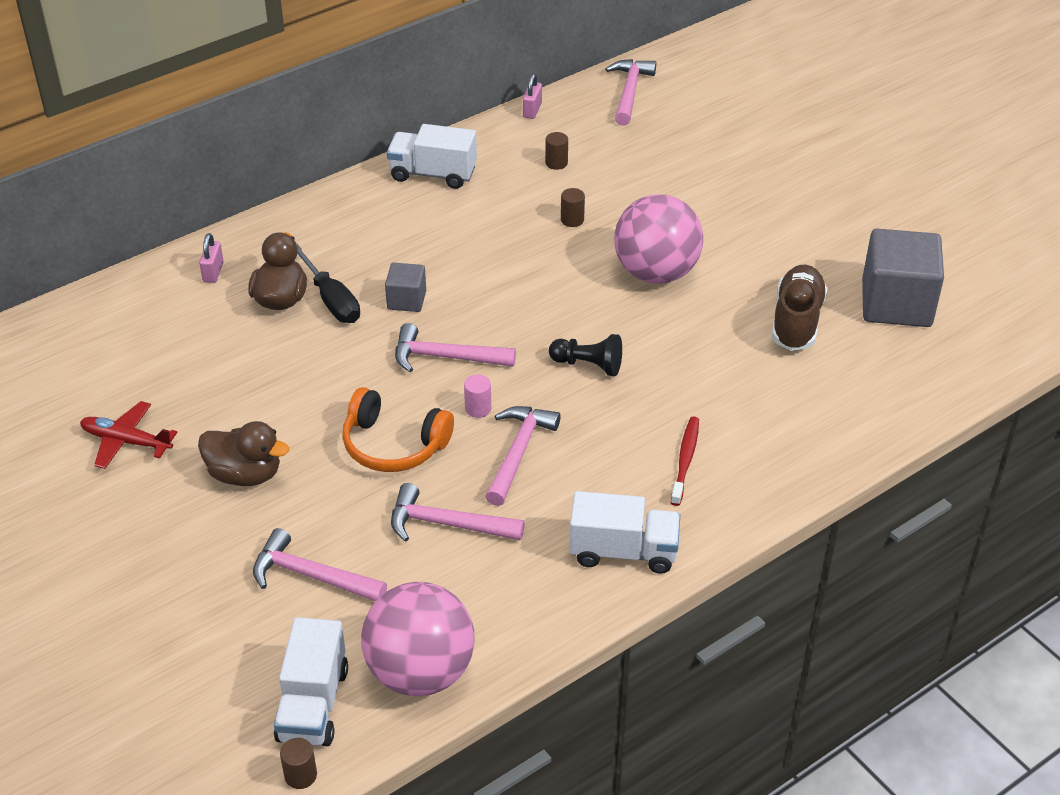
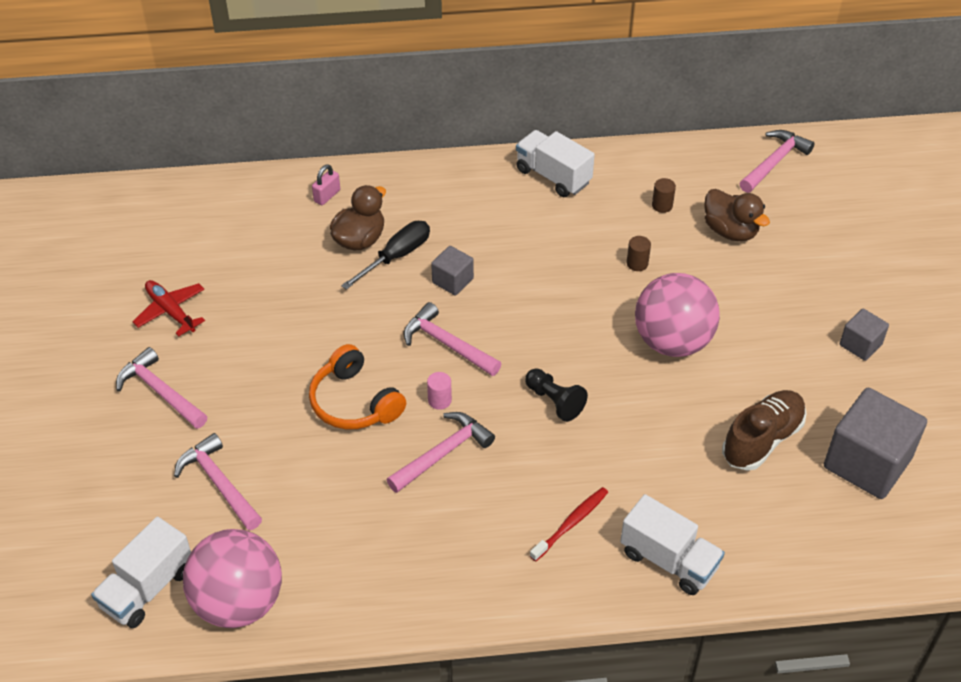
camera: 30 degrees right, 5 degrees up
(245, 474) = (232, 377): brown duck -> brown duck (730, 231)
(300, 775) = (100, 640): brown cylinder -> none
(331, 300) = (396, 256): black screwdriver -> black screwdriver turned 135 degrees counterclockwise
(446, 524) = (345, 489): pink hammer -> pink hammer (160, 392)
(532, 110) = (677, 148): pink padlock -> none
(623, 551) = (462, 579): white truck -> white truck (669, 560)
(818, 213) = (860, 345): none -> grey cube

